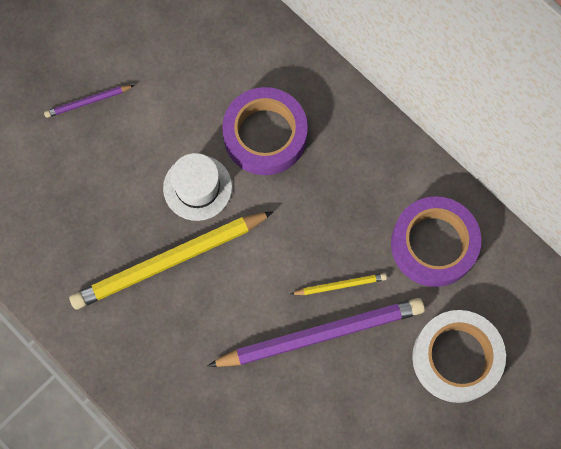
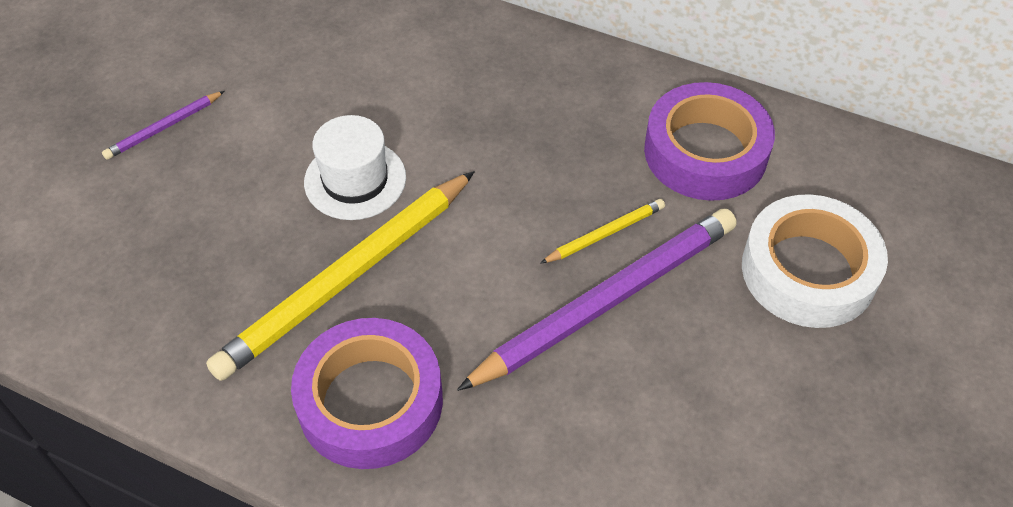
camera: 20 degrees left, 20 degrees down
(265, 135) = (425, 98): purple tape -> purple tape (370, 401)

